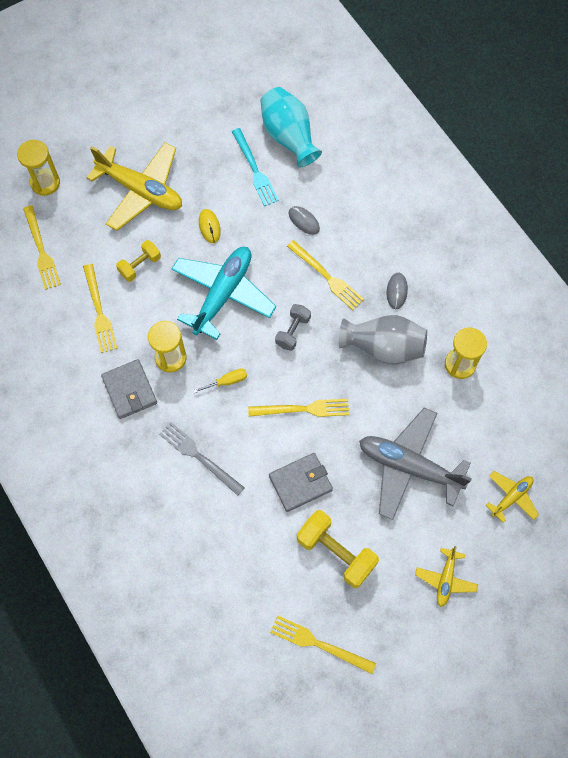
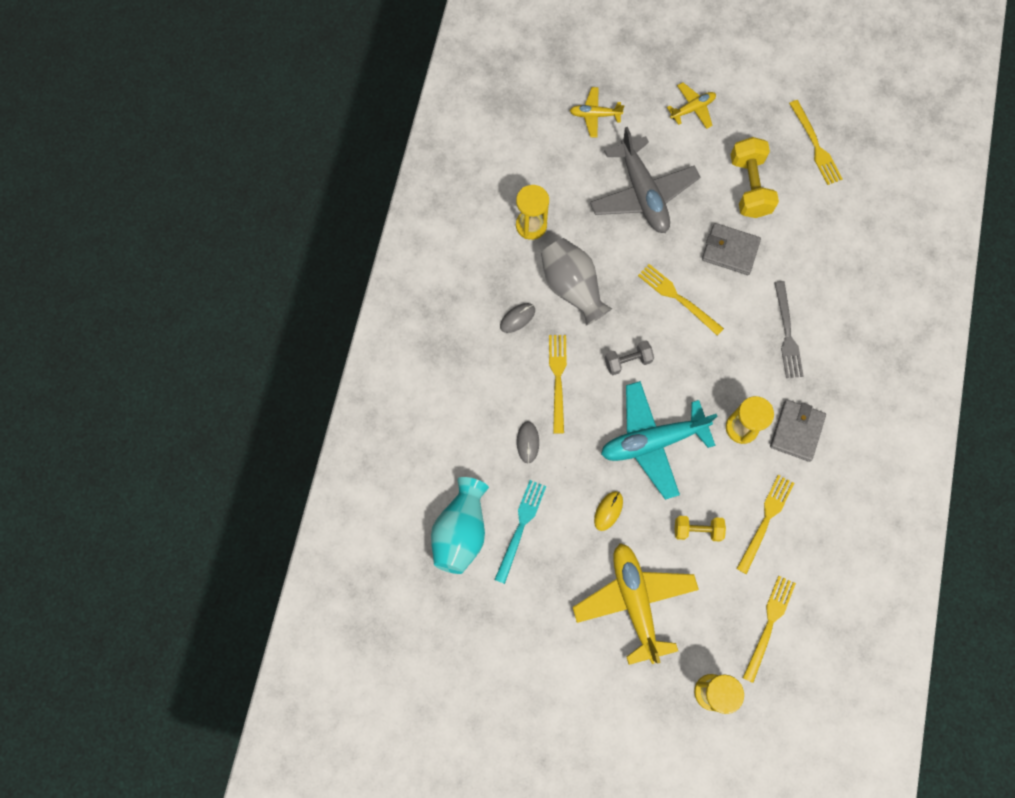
camera: 135 degrees left, 5 degrees up
(227, 381) = (714, 369): yellow screwdriver -> none

